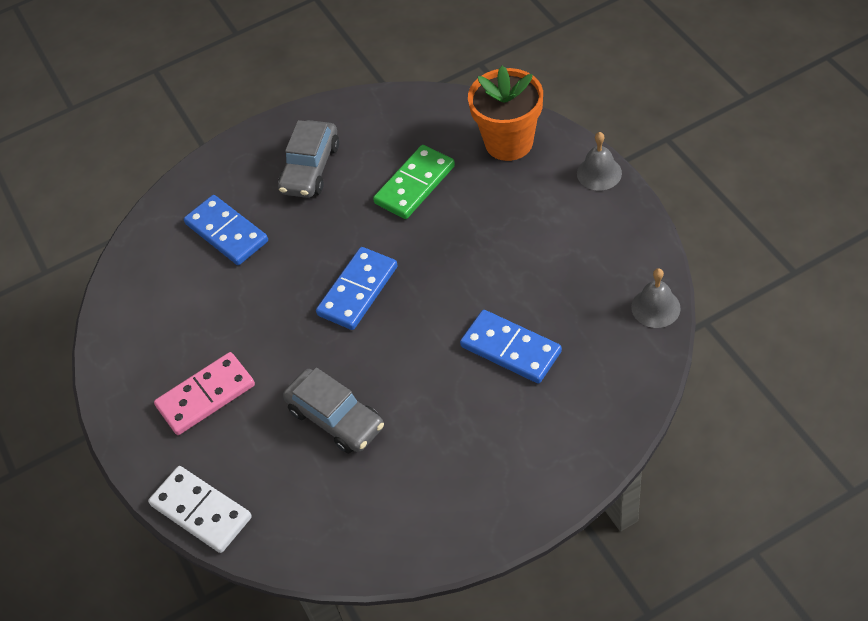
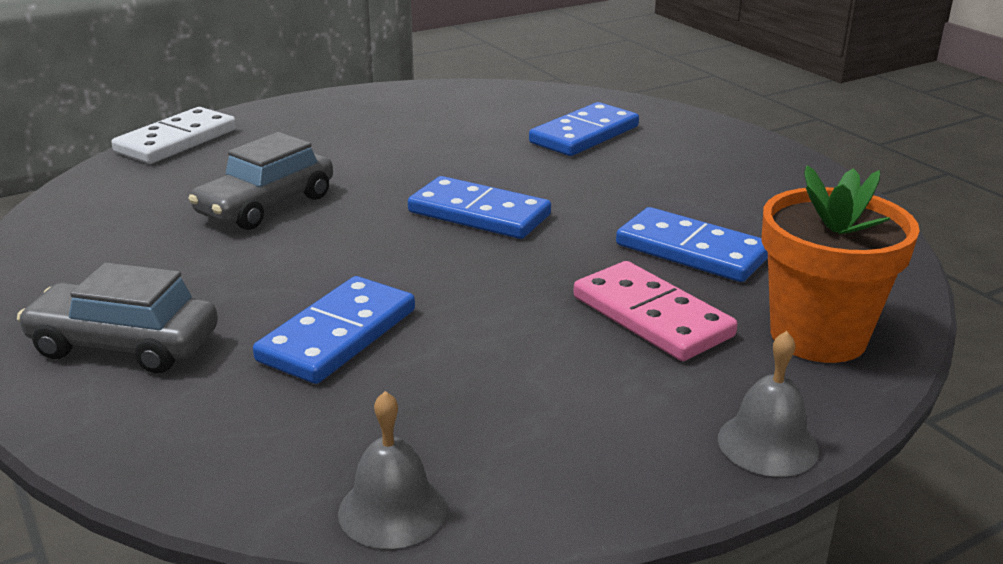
camera: 80 degrees right, 25 degrees down
(206, 396) = (333, 136): pink domino -> pink domino (651, 317)
(310, 168) = (707, 177): grey car -> grey car (124, 345)
(415, 185) = (692, 251): green domino -> blue domino

